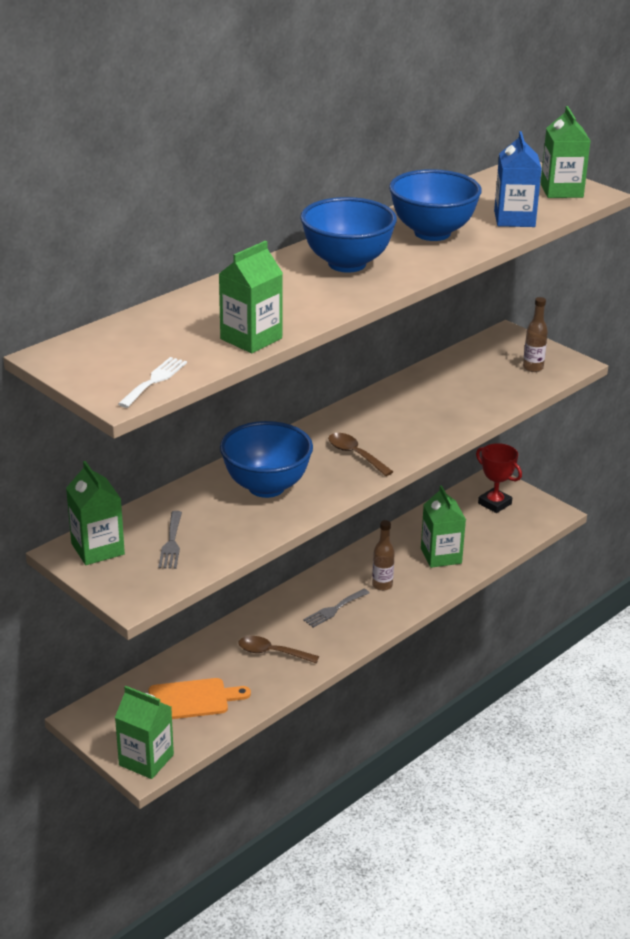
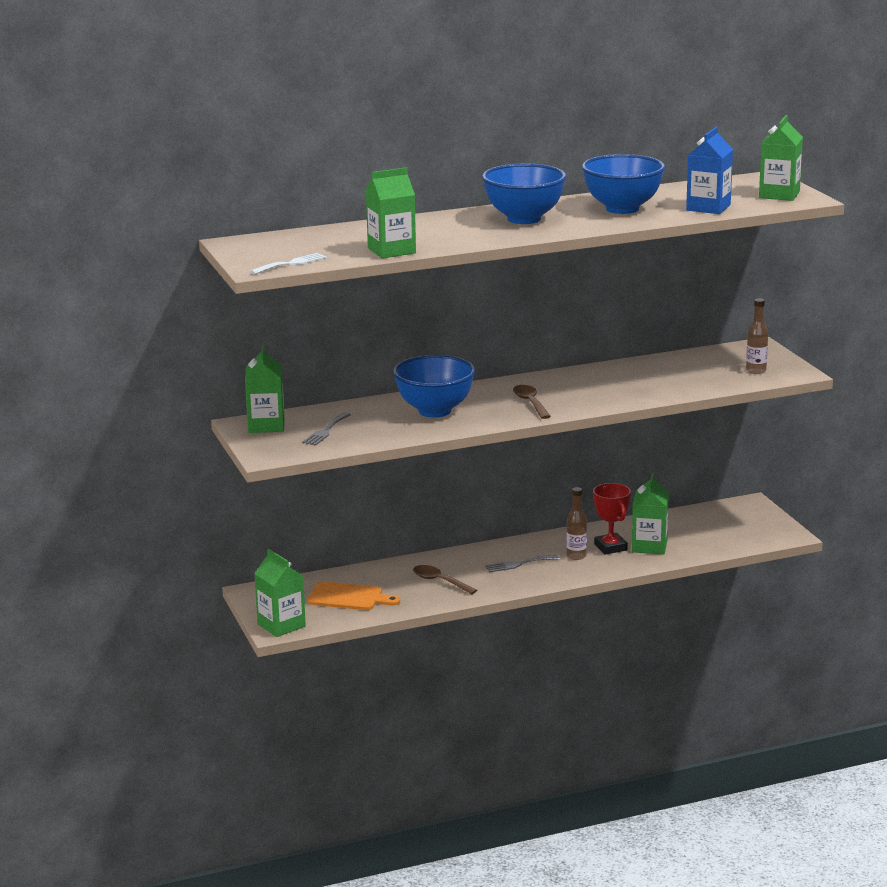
camera: 25 degrees right, 10 degrees down
(494, 503) = (736, 519): red trophy -> red trophy (610, 547)

